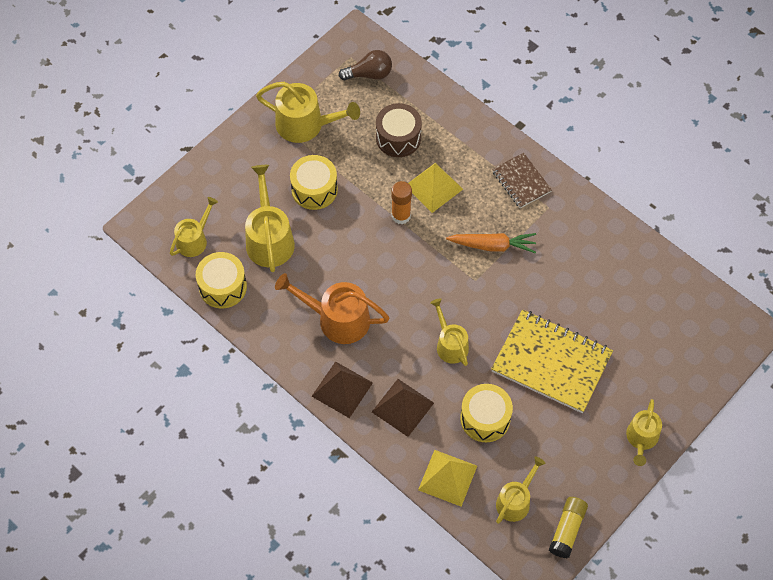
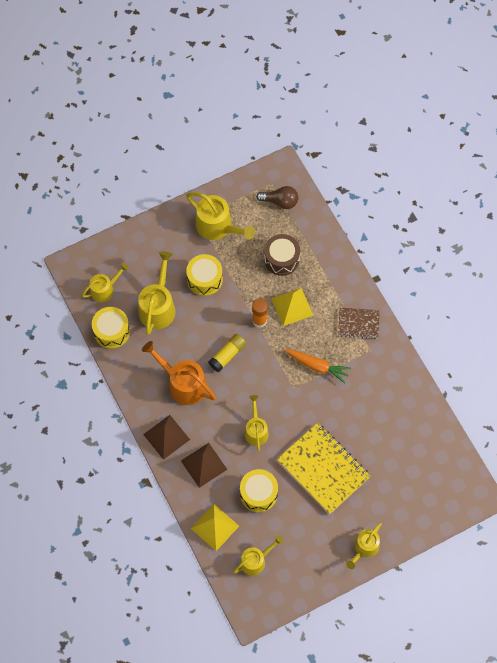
camera: 20 degrees right, 5 degrees up
(521, 181) = (358, 324): brown notebook -> brown notebook turned 75 degrees counterclockwise
(567, 530) = (283, 594): yellow glue stick -> yellow glue stick (227, 355)

